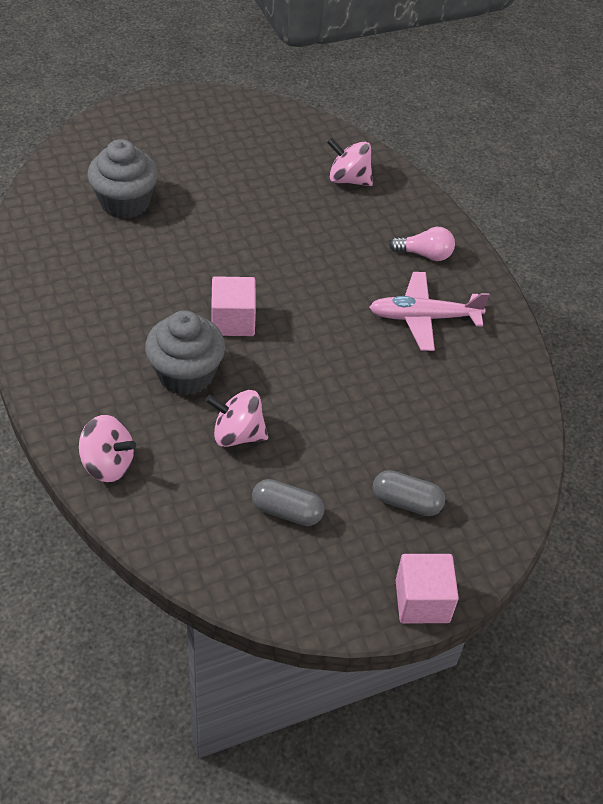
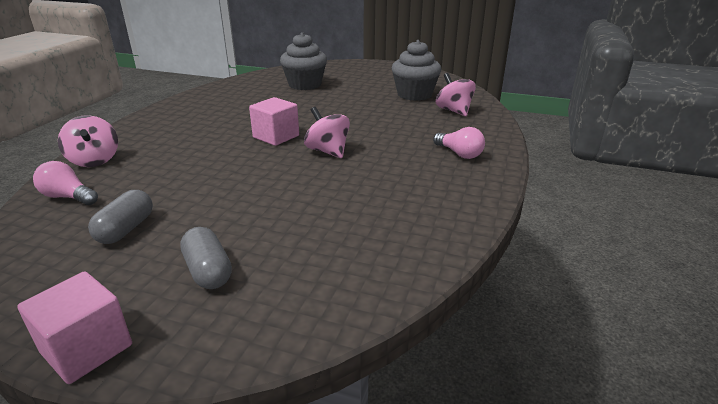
camera: 45 degrees right, 20 degrees down
(174, 517) = (68, 197): none -> pink light bulb
(186, 374) = (207, 145): grey cupcake -> grey cupcake (414, 95)
(237, 434) = (180, 180): pink spinning top -> pink spinning top (328, 151)
(287, 511) = (126, 229): grey capsule -> grey capsule turned 45 degrees clockwise
(423, 318) = (407, 180): pink plane -> none

